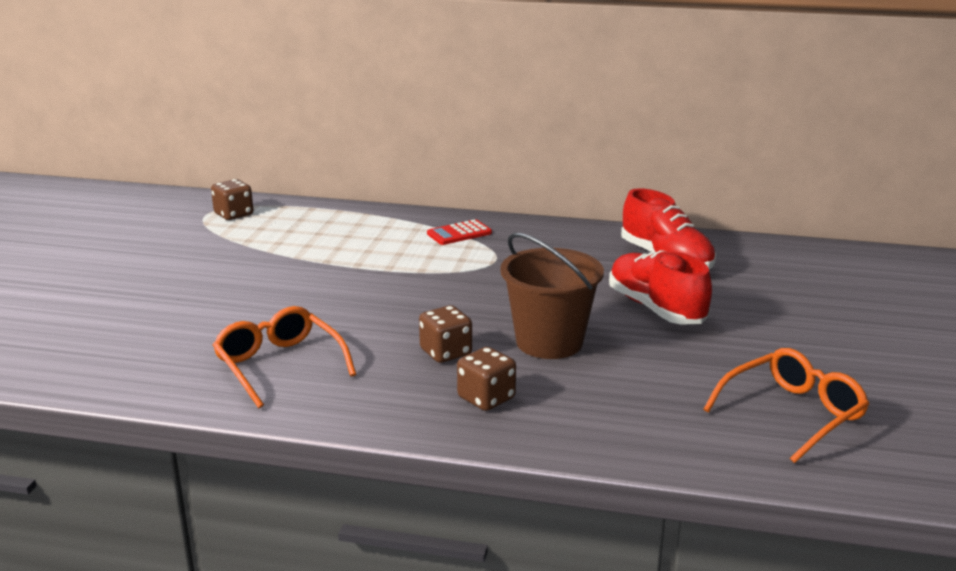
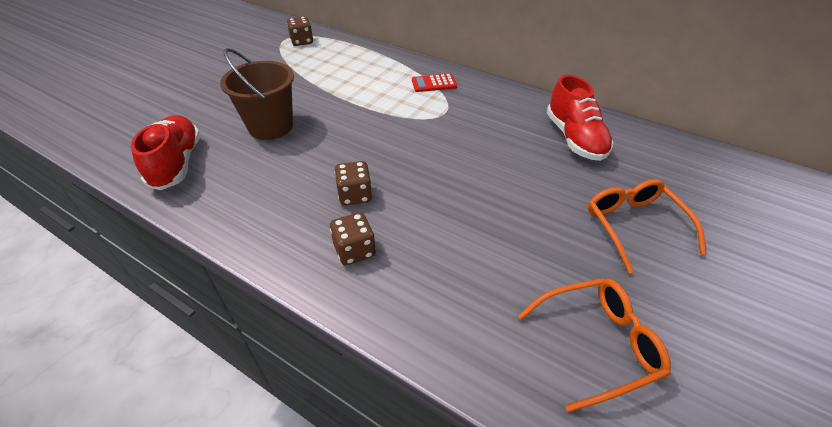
camera: 20 degrees right, 20 degrees up
(279, 365) = (239, 179): orange glasses -> orange glasses (634, 226)
(549, 342) = (436, 204): brown bucket -> brown bucket (270, 126)
(656, 309) = (539, 188): red shoe -> red shoe (177, 164)

